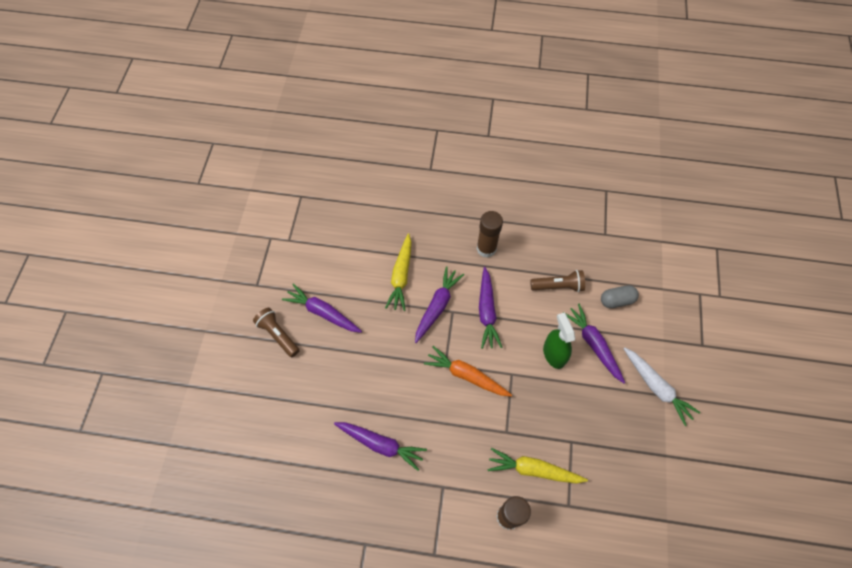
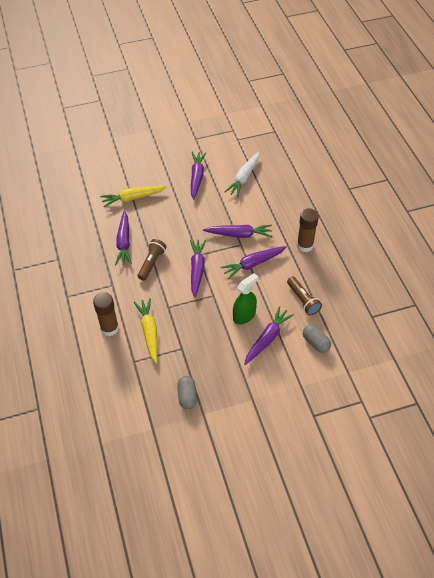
camera: 65 degrees right, 10 degrees down
(278, 335) = (168, 163): brown flashlight -> brown flashlight (151, 263)
(401, 276) = (249, 206): yellow carrot -> yellow carrot (132, 198)
(466, 375) = (197, 269): orange carrot -> purple carrot
(637, 463) = (187, 396): none -> grey capsule
(656, 387) = (256, 392): white carrot -> white carrot (243, 178)

